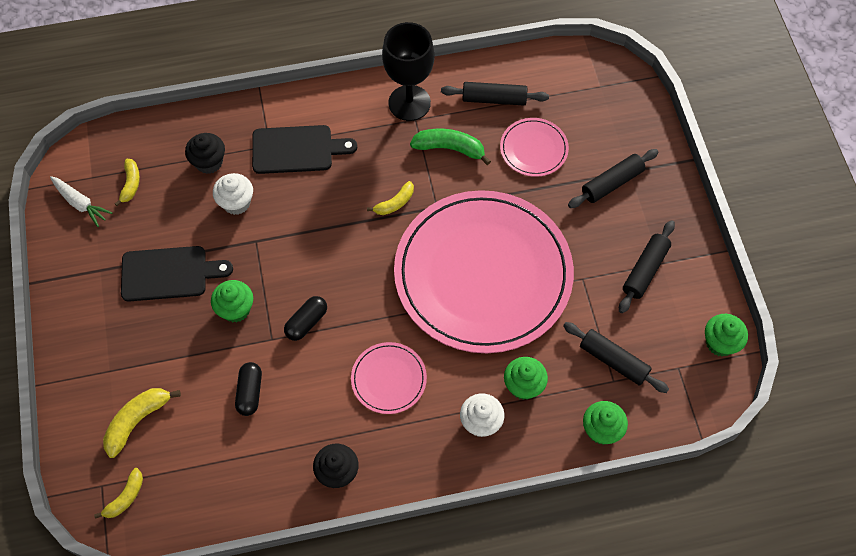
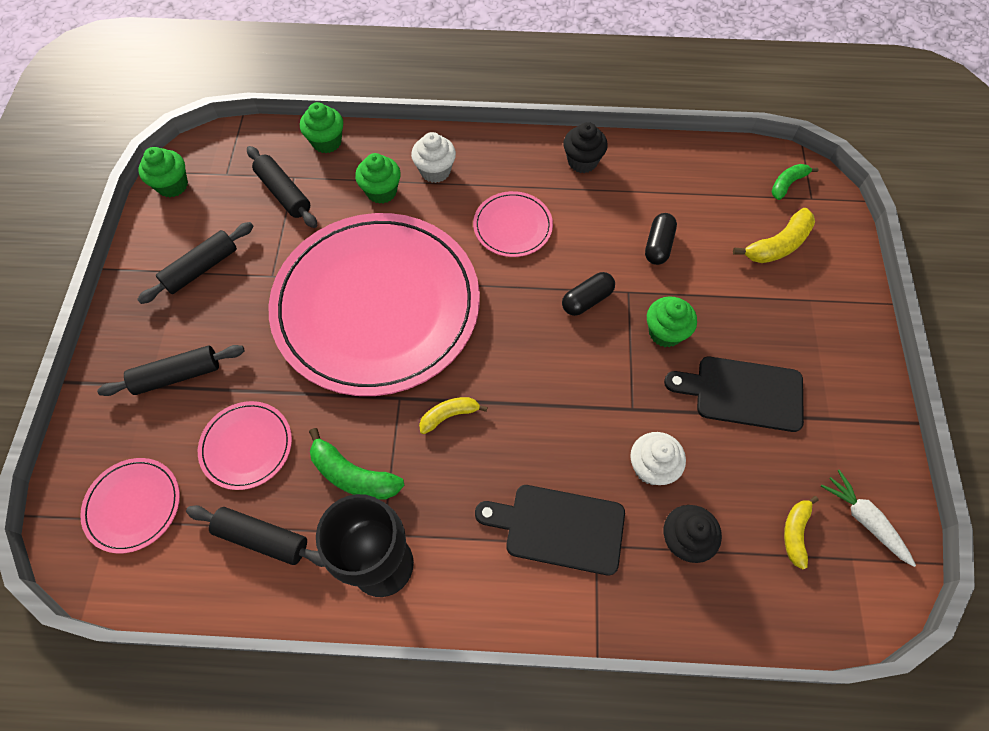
camera: 165 degrees left, 0 degrees up
(125, 497) = (787, 184): yellow banana -> green banana
(590, 97) = (133, 505): none -> pink plate

